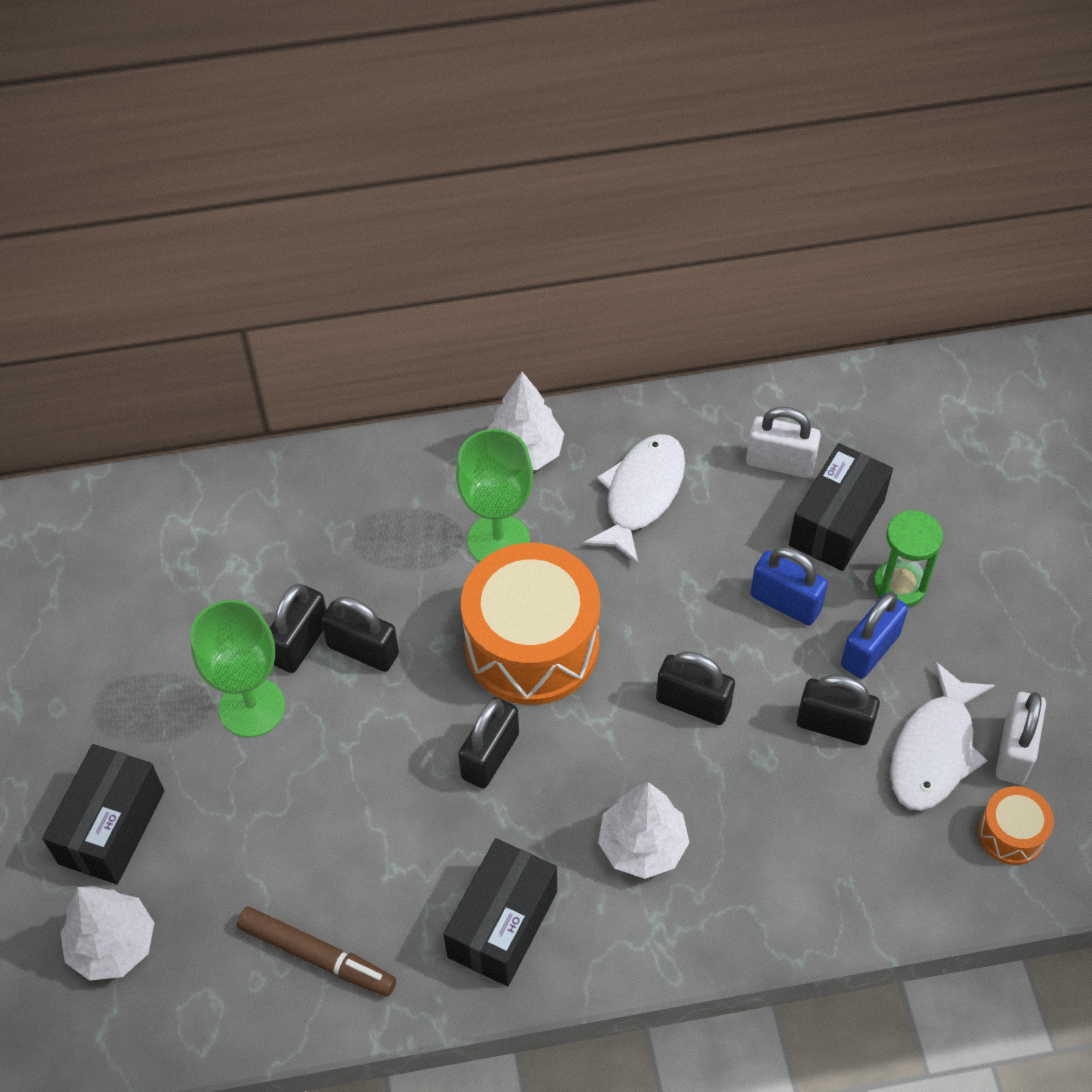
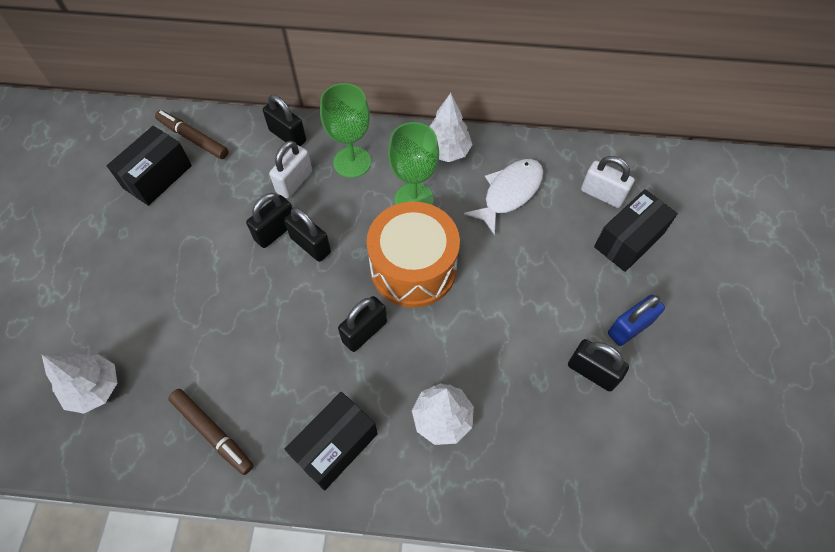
camera: 15 degrees right, 5 degrees up
(109, 530) = (193, 139): none -> brown marker
(111, 827) = (124, 314): black box -> black box (157, 177)
(252, 707) = (233, 262): green goblet -> green goblet (352, 162)
(693, 703) = (503, 332): black padlock -> black padlock (287, 136)
(785, 602) = (582, 282): blue padlock -> none
(899, 585) = (660, 290): green hourglass -> none
(934, 750) = (656, 408): white fish -> none
(1011, 834) = (696, 482): orange drum -> none
(1014, 751) = (712, 424): white padlock -> white padlock (294, 182)

